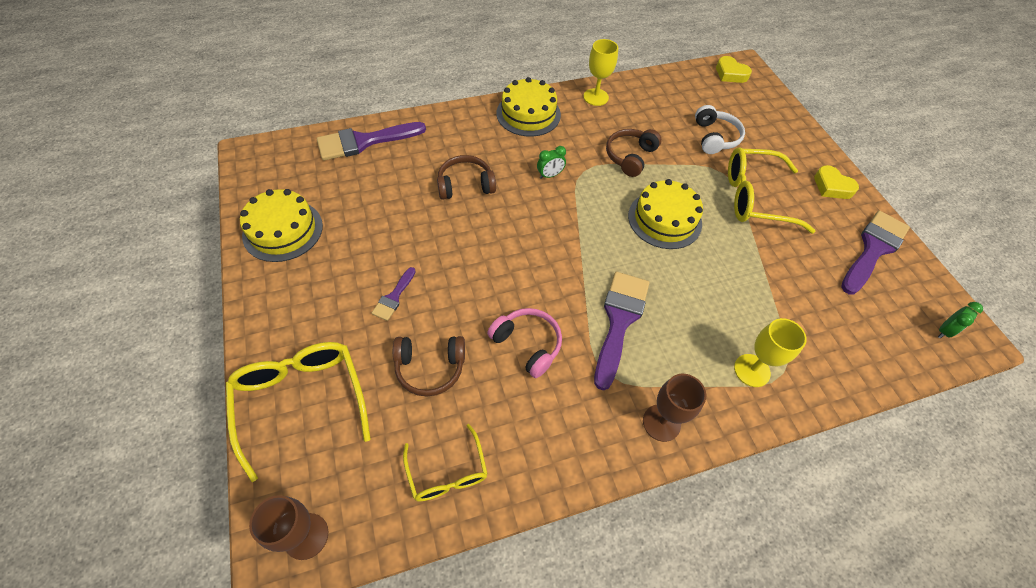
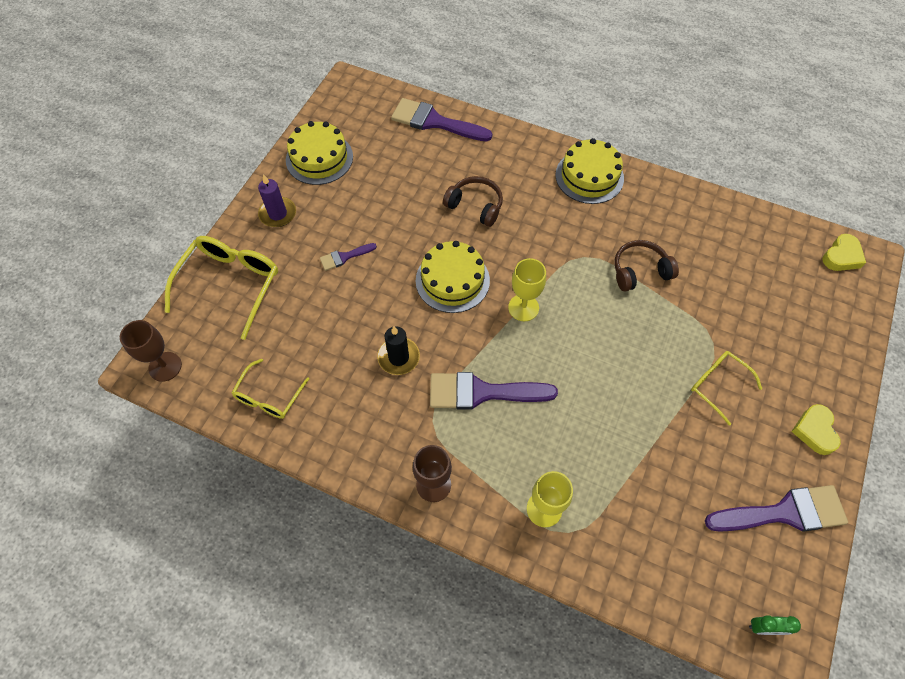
camera: 45 degrees right, 5 degrees up
(288, 303) = (278, 214): none -> purple candle
(430, 368) = (321, 323): brown headphones -> none
(527, 344) = (398, 357): pink headphones -> black candle
(550, 175) = (551, 241): green clock -> none
(596, 97) = (669, 197): yellow goblet -> yellow goblet (523, 307)
(619, 321) = (482, 392): purple brush -> purple brush turned 150 degrees counterclockwise
(664, 219) = (609, 344): yellow cake -> yellow cake (452, 280)
(714, 137) = (745, 306): white headphones -> none
(730, 74) = (841, 256): yellow heart -> yellow heart turned 135 degrees counterclockwise
(754, 198) = (717, 385): yellow glasses -> yellow glasses, size x0.59

